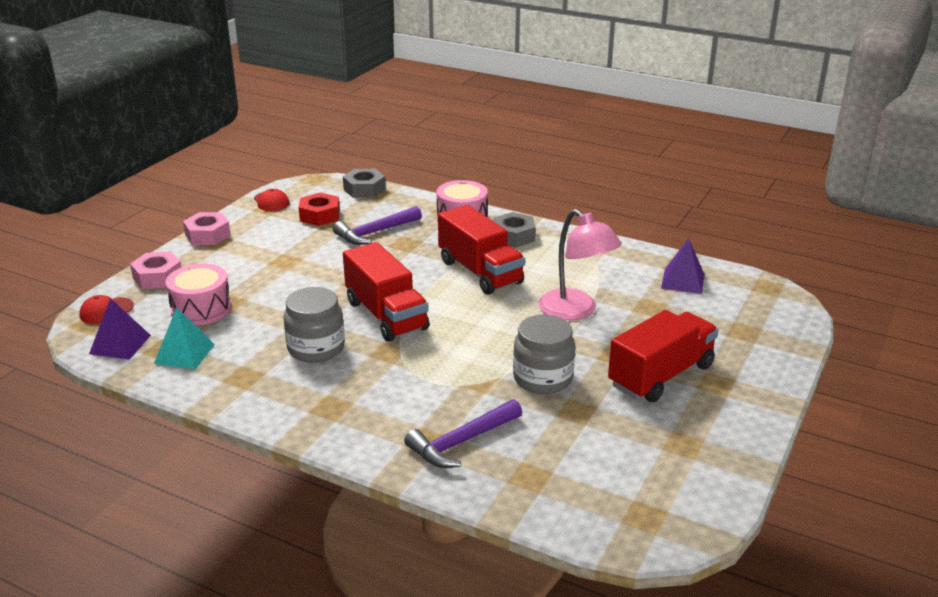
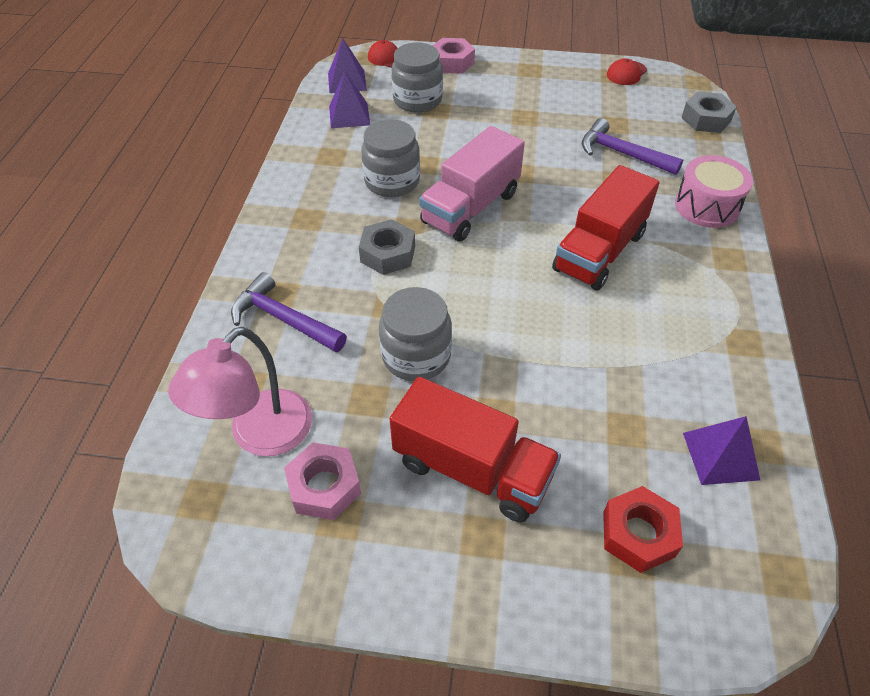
camera: 70 degrees right, 20 degrees up
(184, 354) = (349, 115): turquoise pyramid -> purple pyramid
(201, 309) = (417, 100): pink drum -> grey jar
(208, 235) = (536, 61): pink nut -> pink nut (324, 486)
(320, 215) = (625, 109): red nut -> red nut (638, 534)
(386, 315) = (470, 208): red truck -> pink truck
(514, 236) = (702, 259): grey nut -> grey nut (388, 254)
(575, 311) = (569, 354): pink lamp -> pink lamp (260, 435)

